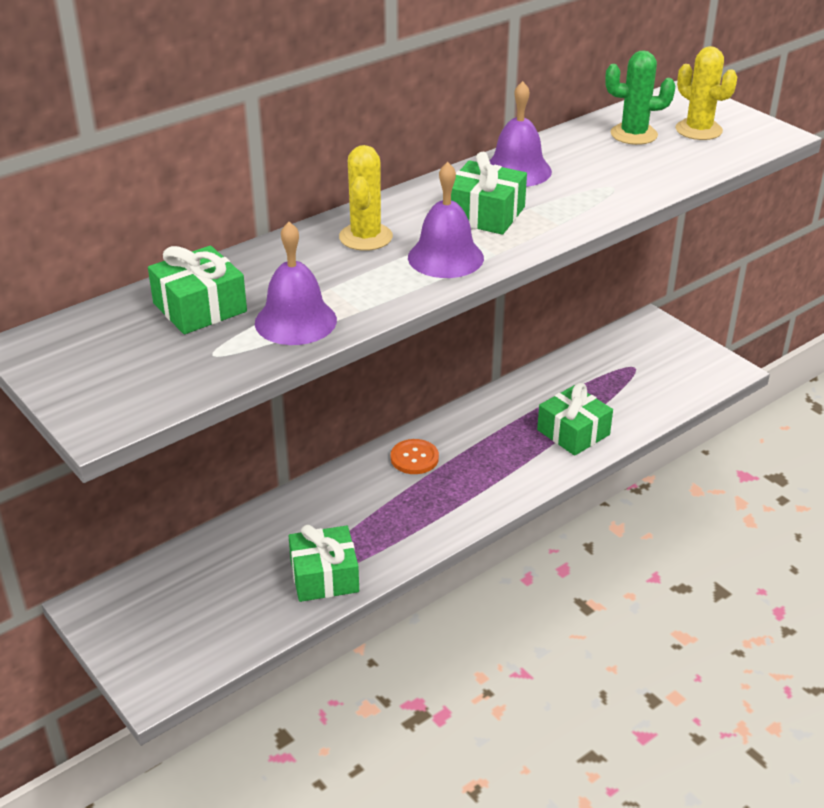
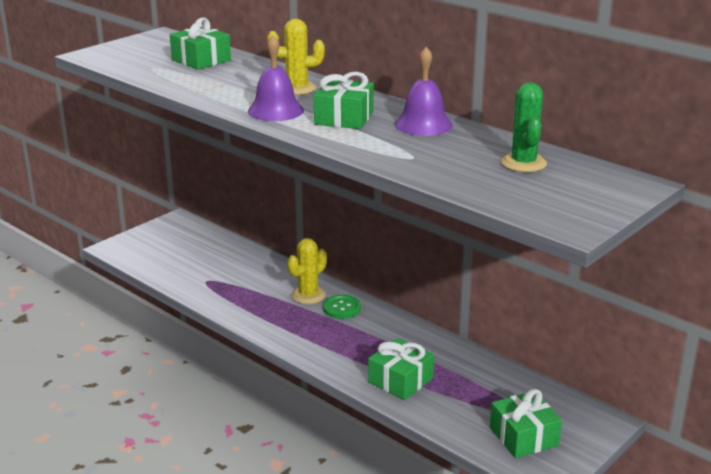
camera: 80 degrees right, 10 degrees down
(295, 321) = (188, 81): purple bell -> none
(324, 576) = (209, 287): green gift -> green gift (523, 436)
(414, 458) = (342, 308): orange button -> green button
(698, 130) = (555, 190): yellow cactus -> yellow cactus (308, 295)

